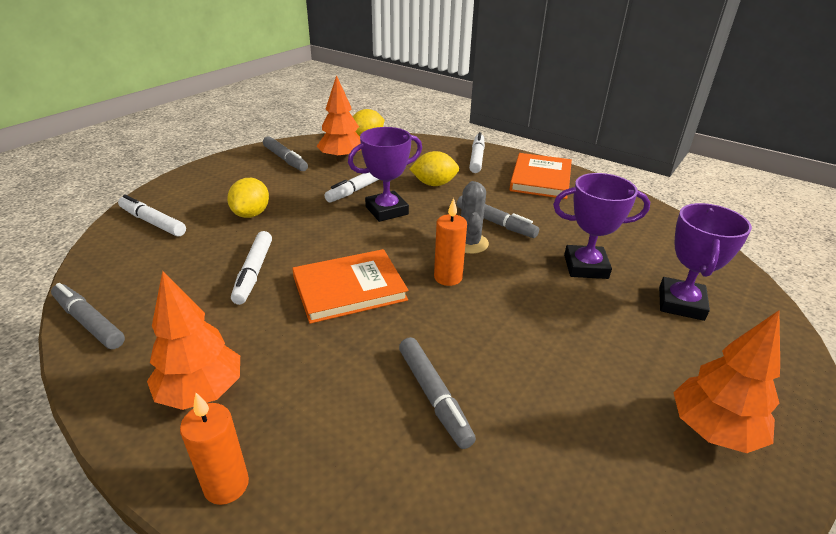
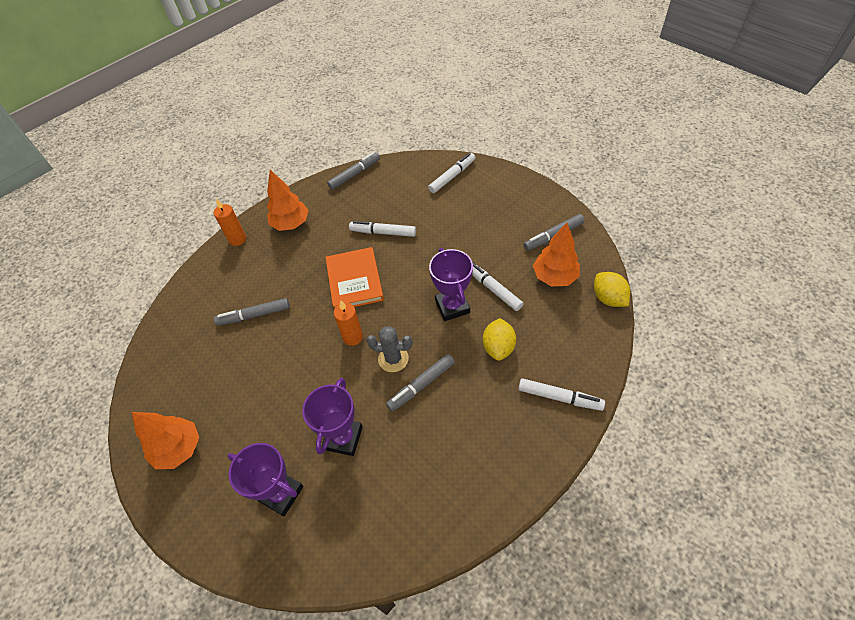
camera: 105 degrees right, 20 degrees up
(251, 214) = (457, 224): yellow lemon -> none
(540, 179) = (505, 452): orange book -> none

